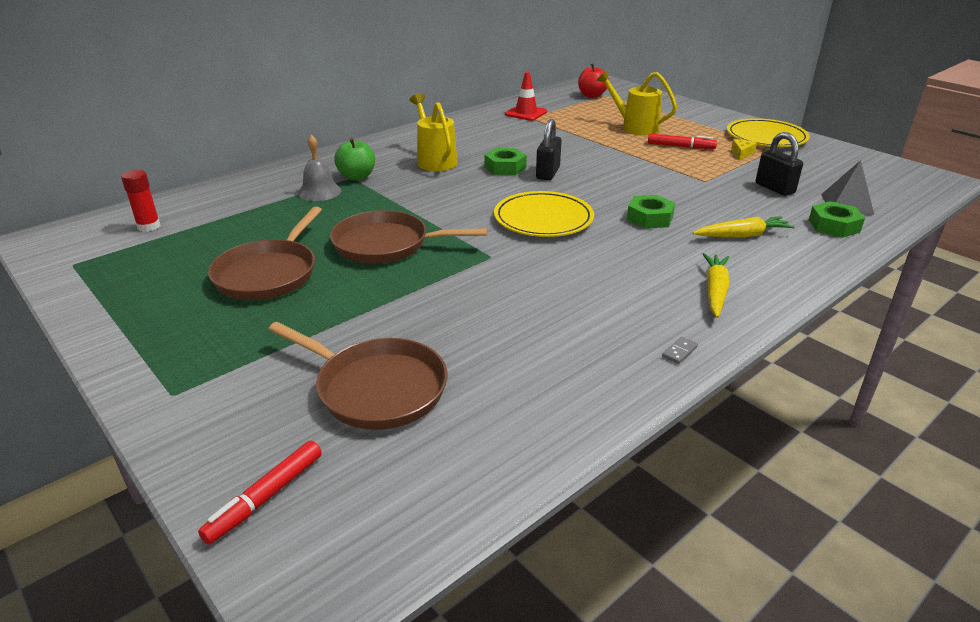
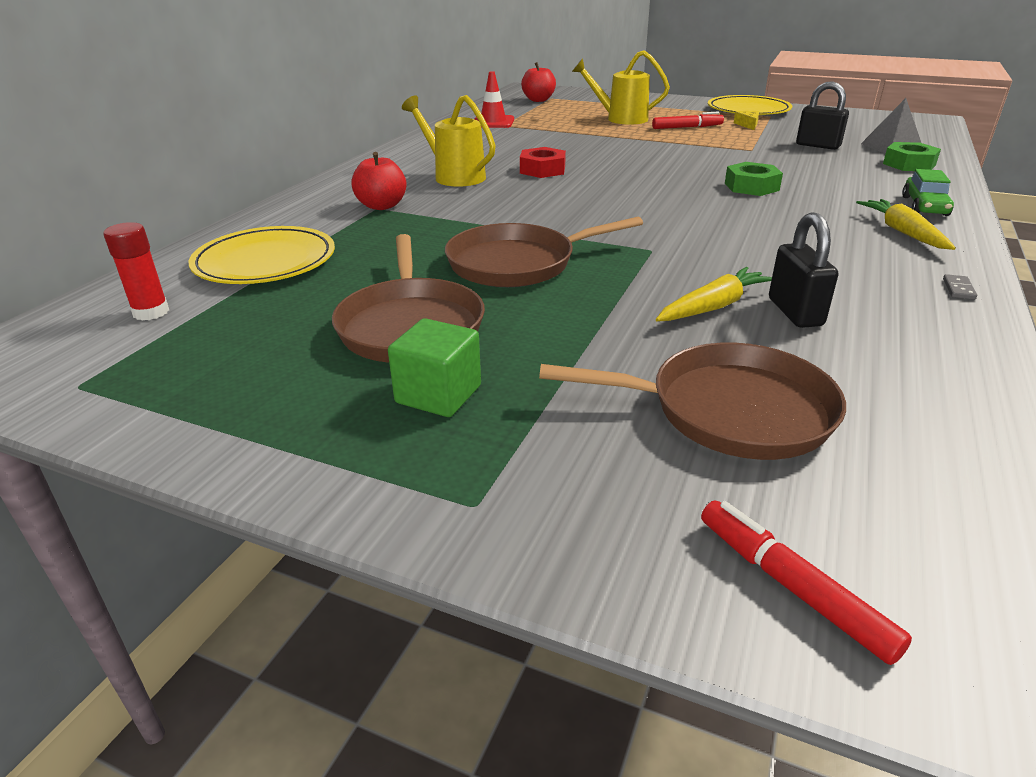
camera: 25 degrees left, 0 degrees up
(230, 324) = (438, 394): none -> green cube
(265, 497) = (791, 586): red marker -> red marker turned 135 degrees clockwise
(319, 191) = (354, 228): grey bell -> none
(357, 176) = (381, 206): green apple -> red apple
(505, 167) = (542, 170): green nut -> red nut
(543, 219) = (652, 206): yellow plate -> yellow plate (265, 262)
(548, 173) = (595, 168): black padlock -> black padlock (795, 312)
(742, 235) = (851, 185): yellow carrot -> yellow carrot (713, 306)
(777, 271) = (924, 206): none -> green car

